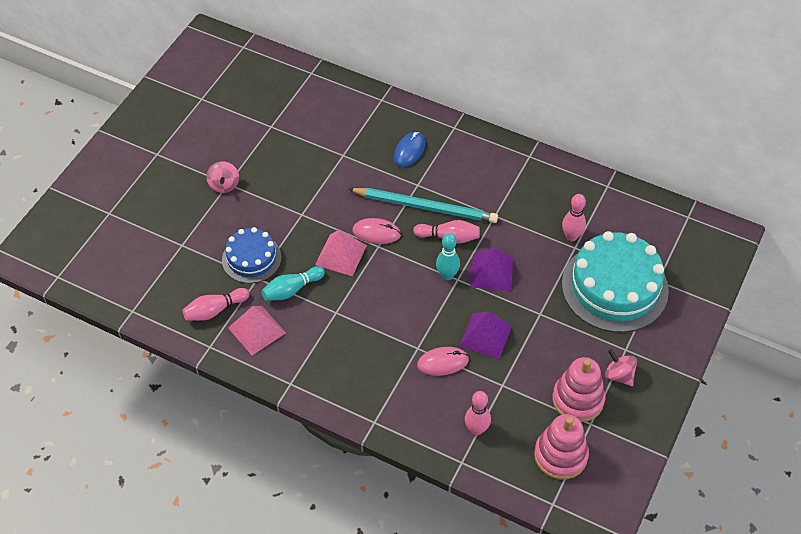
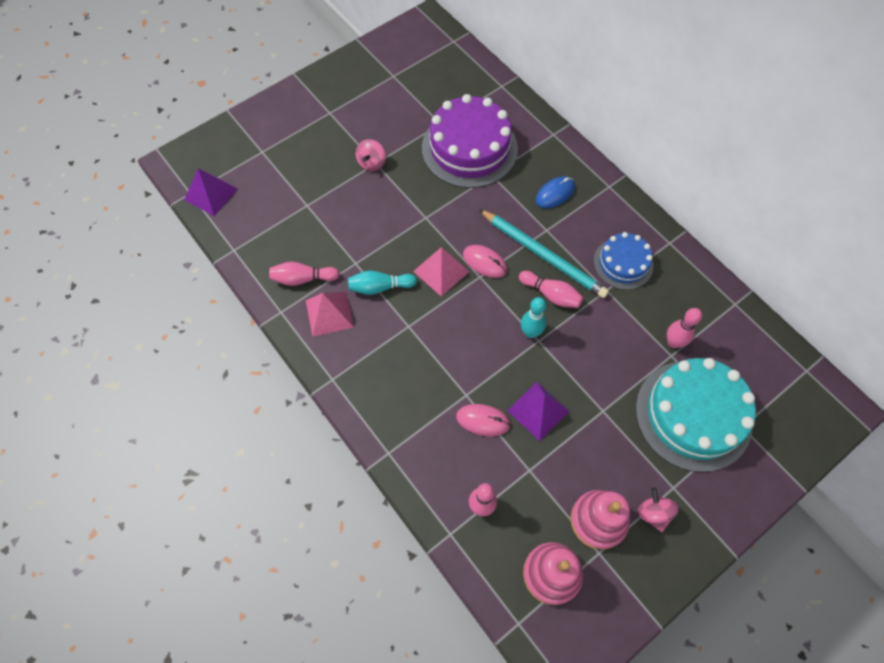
camera: 25 degrees right, 10 degrees up
(251, 258) = (360, 242): blue cake -> blue cake (623, 263)
(310, 139) = (469, 148): none -> purple cake
(492, 272) = (575, 347): purple pyramid -> purple pyramid (211, 194)

